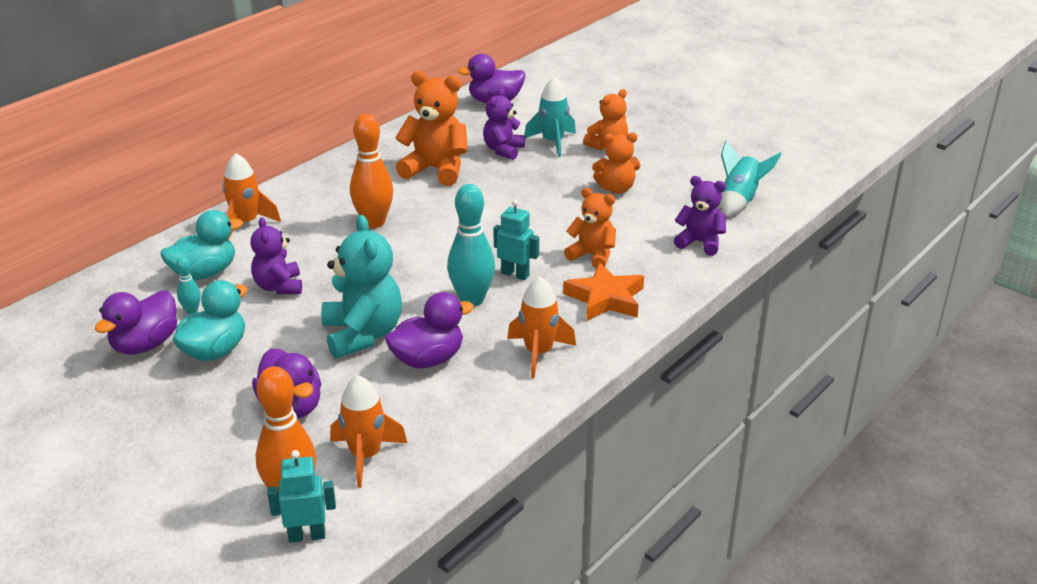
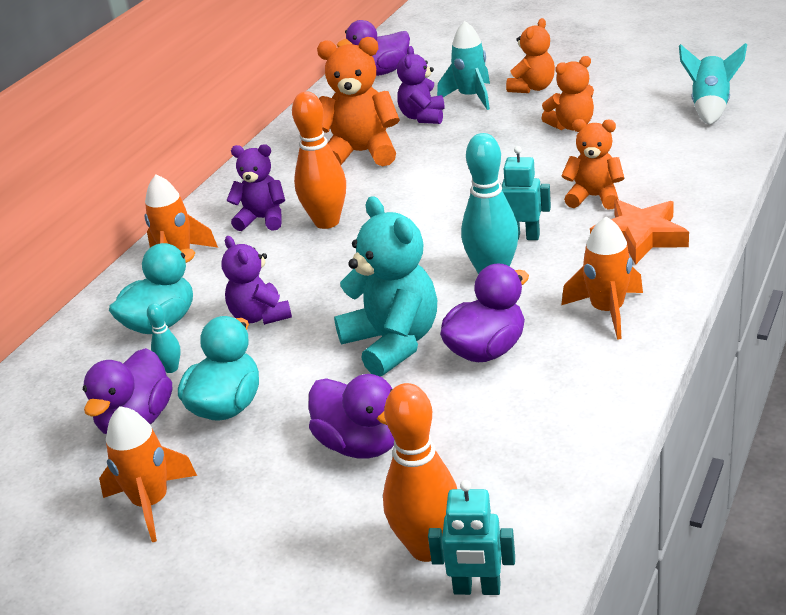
camera: 10 degrees left, 0 degrees up
(307, 535) = (477, 589): turquoise robot -> turquoise robot turned 150 degrees counterclockwise
(365, 456) = (486, 476): orange rocket -> orange rocket (151, 503)
(700, 242) = (699, 157): purple teddy bear -> purple teddy bear (262, 219)

